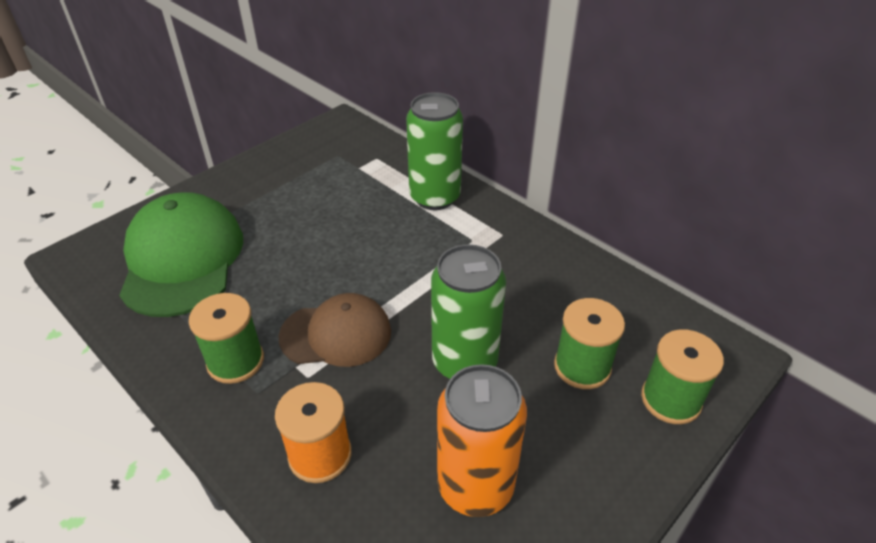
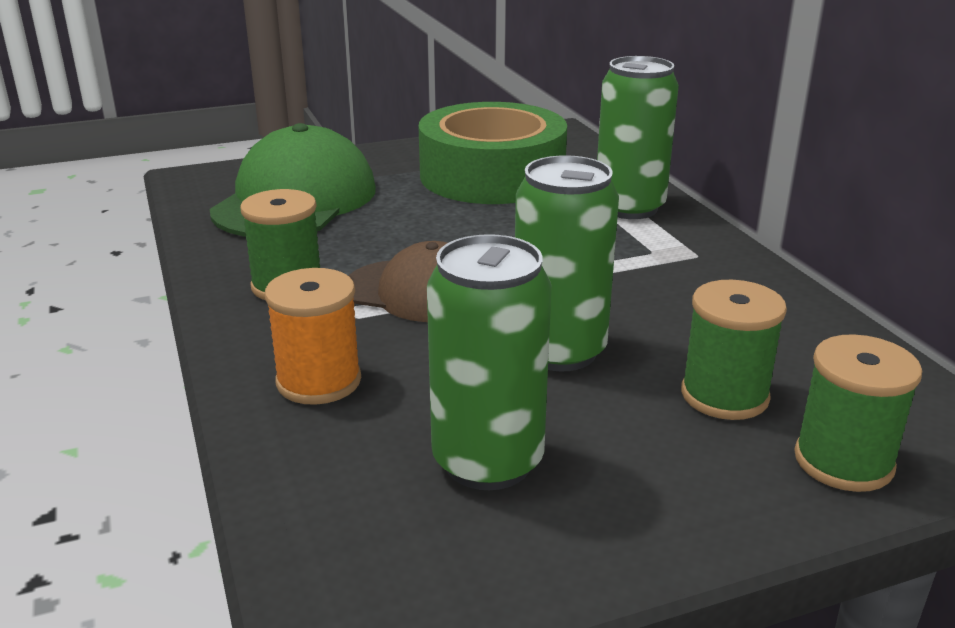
camera: 25 degrees right, 15 degrees down
(320, 187) = (492, 175): none -> green tape
(475, 486) = (488, 461): orange can -> green can

